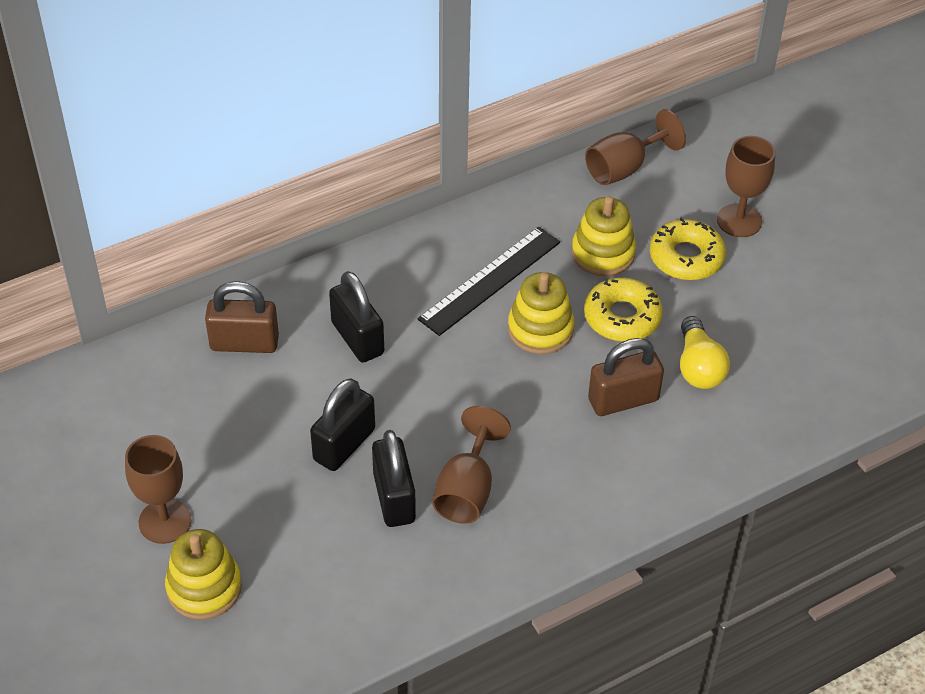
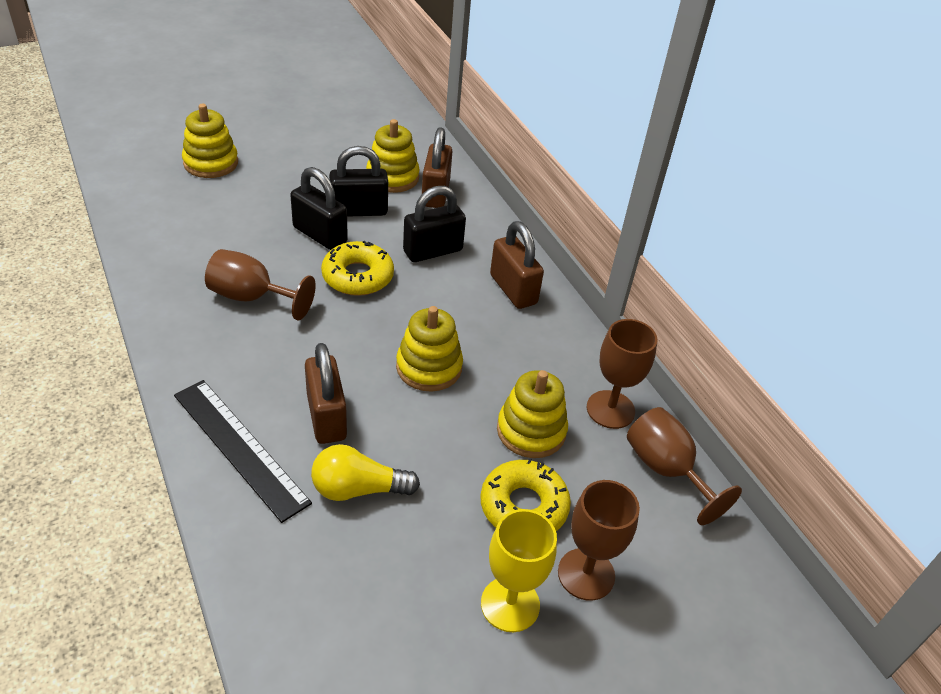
camera: 90 degrees right, 5 degrees down
(165, 521) = (274, 150): brown goblet -> brown goblet (610, 409)
(215, 388) = (392, 177): none -> yellow stacking toy
(394, 498) = (257, 256): black padlock -> black padlock (359, 210)
(411, 268) = (513, 289): none -> brown padlock
(490, 280) = (496, 339): black ruler -> black ruler (240, 447)
(622, 317) = (438, 433): yellow donut -> yellow donut (357, 276)
(778, 264) = (510, 604): none -> yellow goblet

